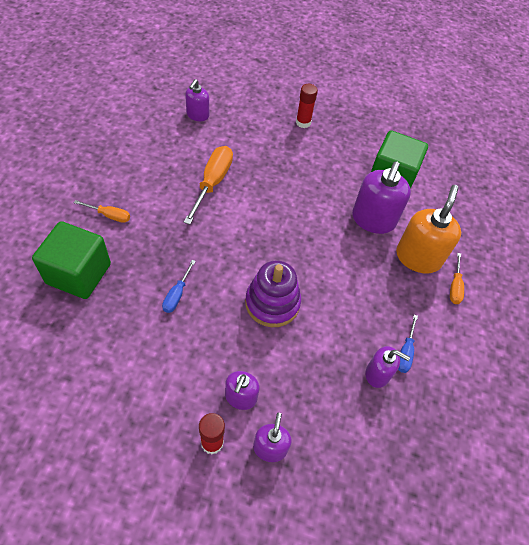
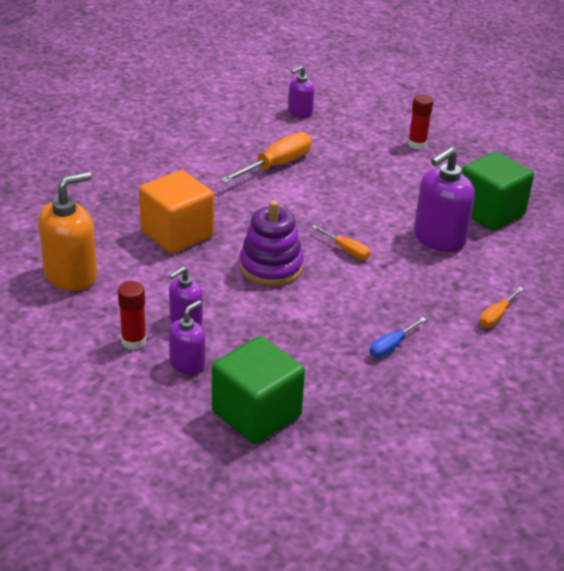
camera: 30 degrees right, 20 degrees down
(79, 274) = (95, 194): green cube -> green cube (256, 414)
(110, 216) = (154, 163): orange screwdriver -> orange screwdriver (347, 251)
(177, 295) = (177, 234): blue screwdriver -> orange cube
(377, 374) = (345, 352): purple soap dispenser -> none
(418, 257) = (470, 281): orange soap dispenser -> orange soap dispenser (71, 275)

